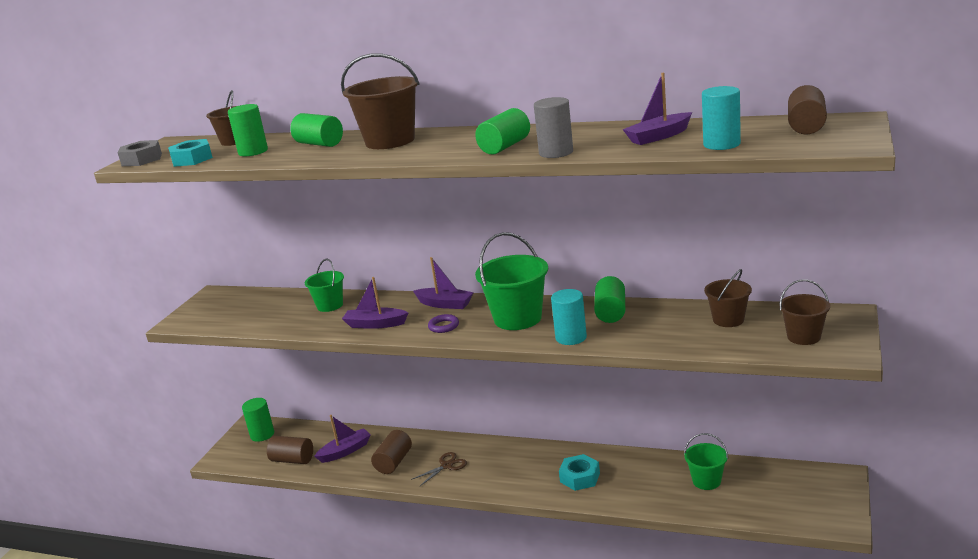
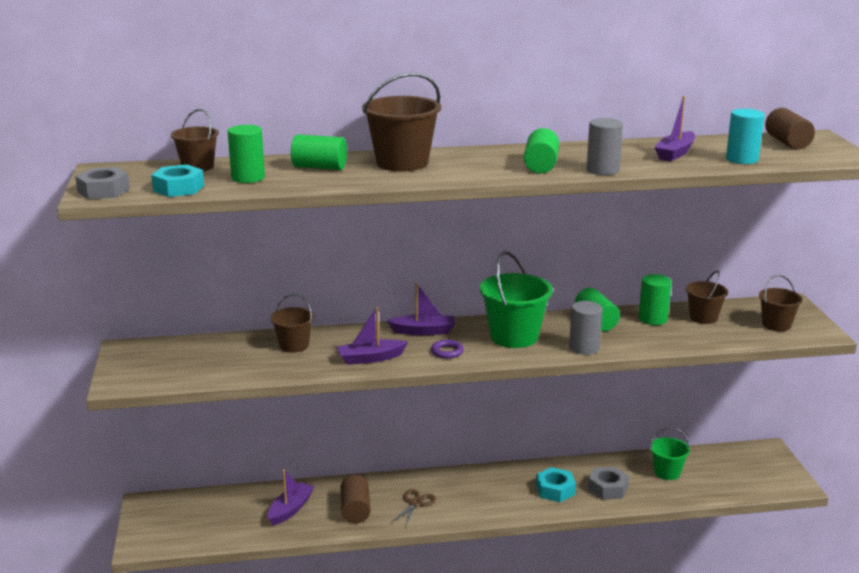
camera: 30 degrees left, 0 degrees up
(262, 434) = (171, 510): green cylinder -> green cylinder (653, 319)
(292, 460) = (235, 529): brown cylinder -> none
(330, 305) = (294, 345): green bucket -> brown bucket
(571, 337) = (584, 348): turquoise cylinder -> grey cylinder
(632, 486) = (608, 488): none -> grey nut

